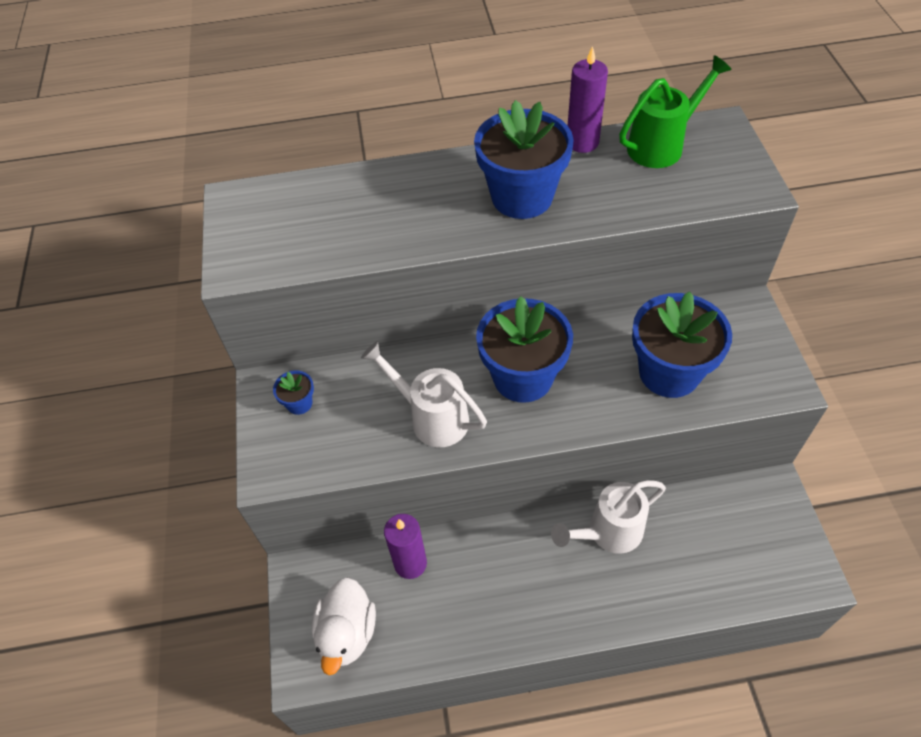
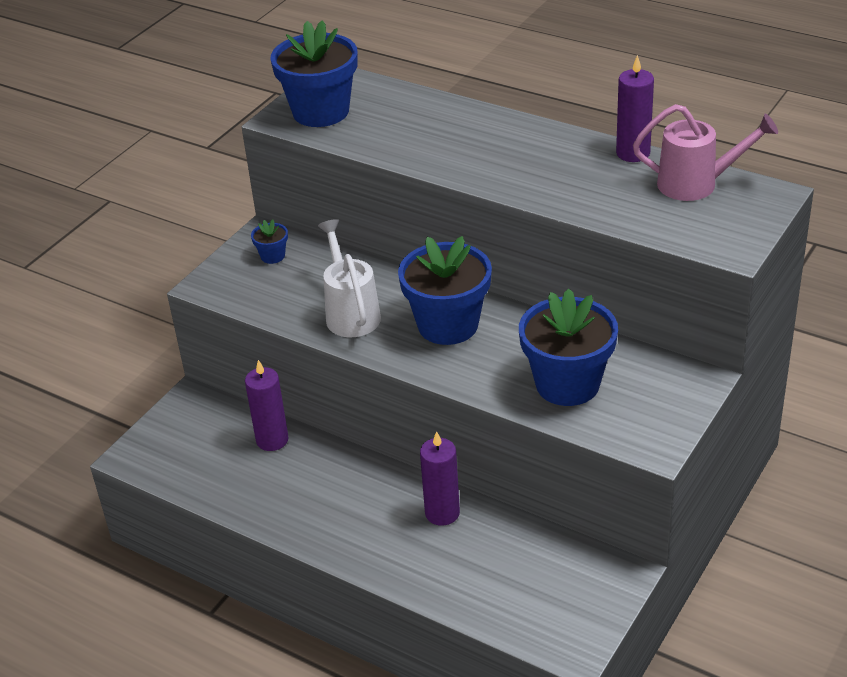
camera: 40 degrees right, 15 degrees down
(347, 633) = (183, 453): white duck -> none
(522, 197) = (533, 167): blue flower pot -> blue flower pot (321, 112)
(608, 532) = (442, 513): white watering can -> purple candle
(661, 145) = (696, 184): green watering can -> pink watering can

